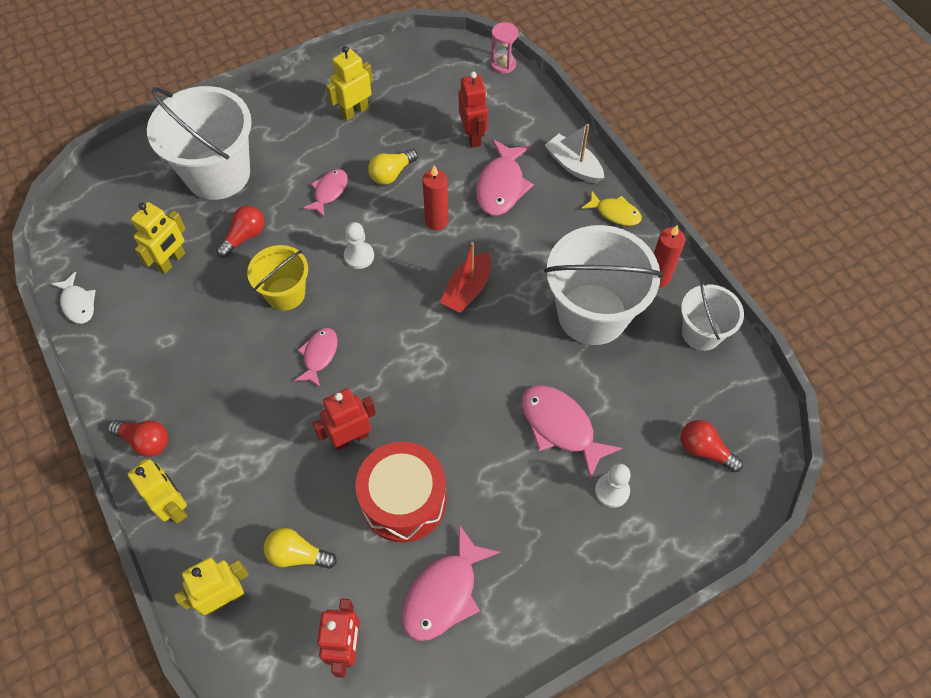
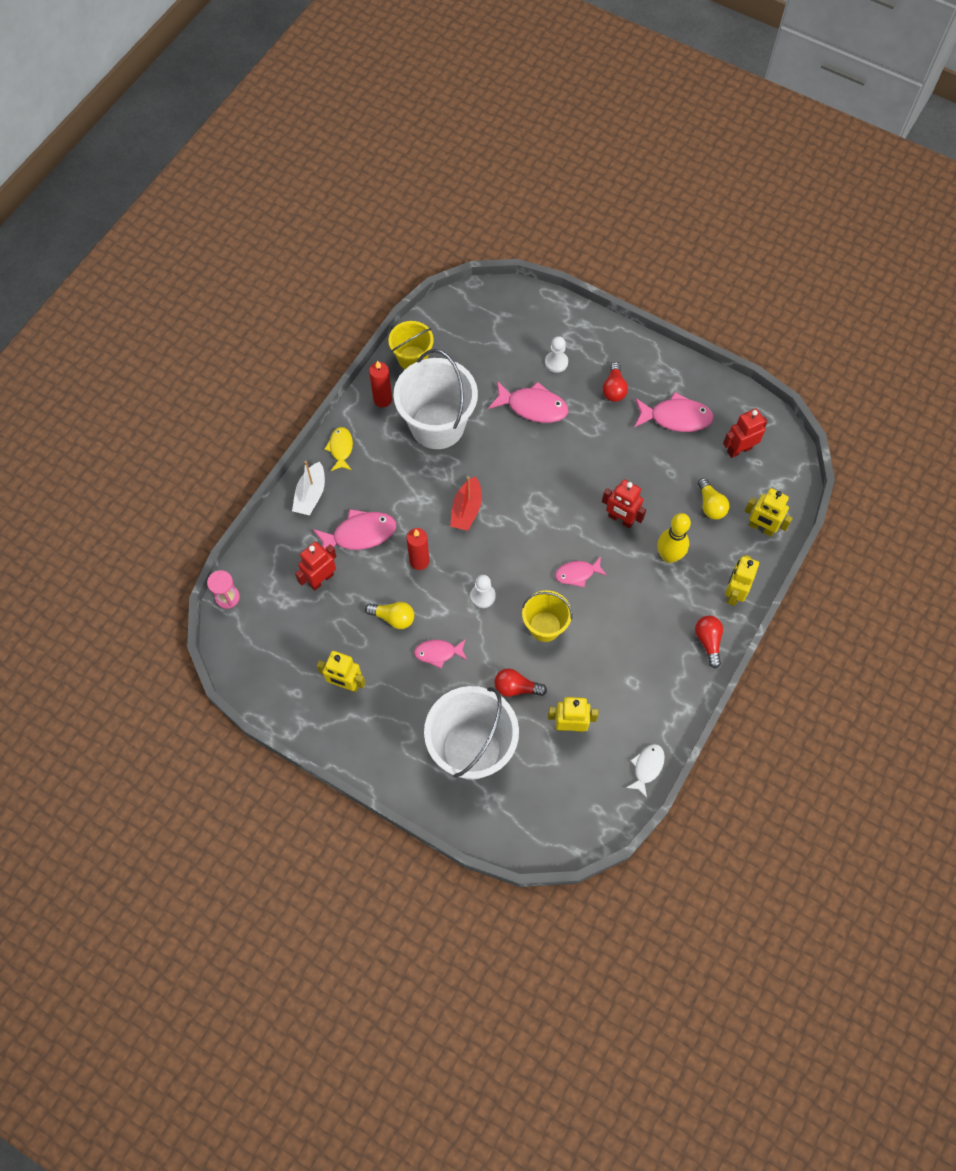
camera: 120 degrees left, 5 degrees up
(270, 463) = (669, 556): none -> yellow bowling pin
(403, 500) = (638, 467): red drum -> none
(467, 290) = (466, 510): red boat -> red boat turned 105 degrees clockwise
(560, 427) = (533, 407): pink fish -> pink fish turned 90 degrees counterclockwise
(701, 333) = (412, 358): white bucket -> yellow bucket
(704, 450) = (497, 326): red light bulb -> red light bulb (614, 389)

